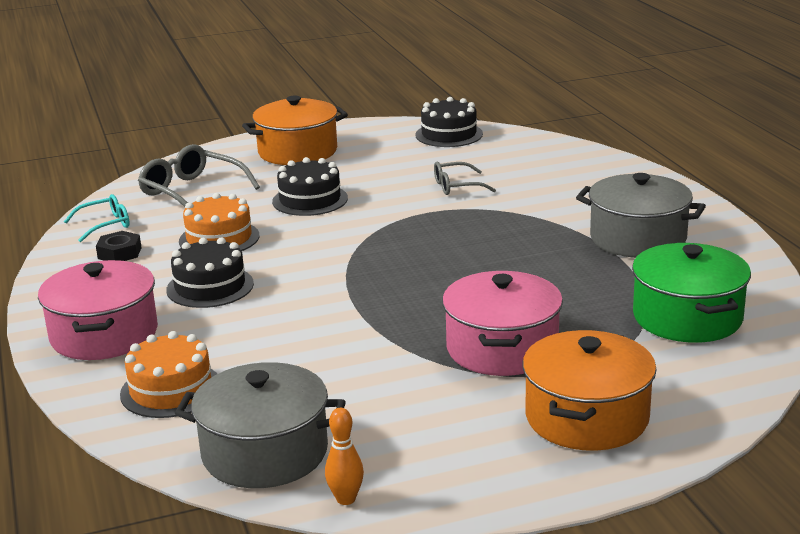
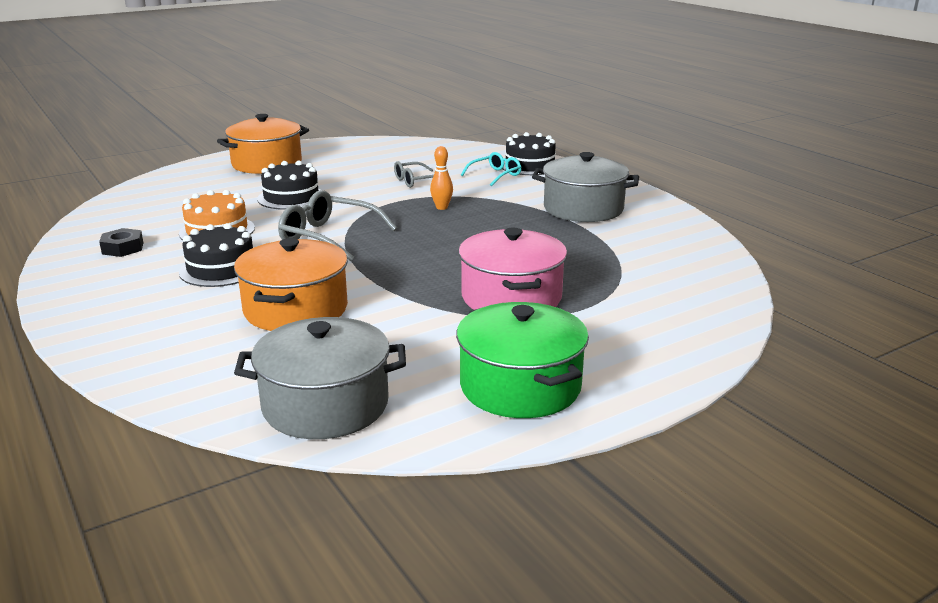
camera: 15 degrees left, 0 degrees up
(104, 334) = (126, 316): pink pot -> none
(105, 225) = (102, 227): turquoise glasses -> turquoise glasses (495, 175)
(171, 390) = (210, 358): orange cake -> none
(192, 191) = (179, 197): grey glasses -> grey glasses (328, 237)
(346, 499) = (423, 438): orange bowling pin -> orange bowling pin (441, 207)
(449, 134) = (393, 146): black cake -> black cake (530, 165)
(587, 417) = (612, 345): orange pot -> orange pot (296, 309)
(687, 317) = (654, 262): green pot -> green pot (520, 386)

